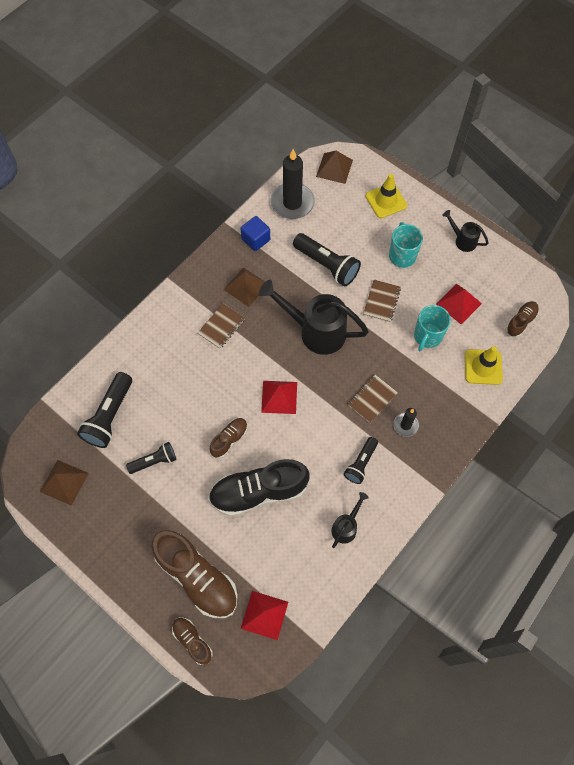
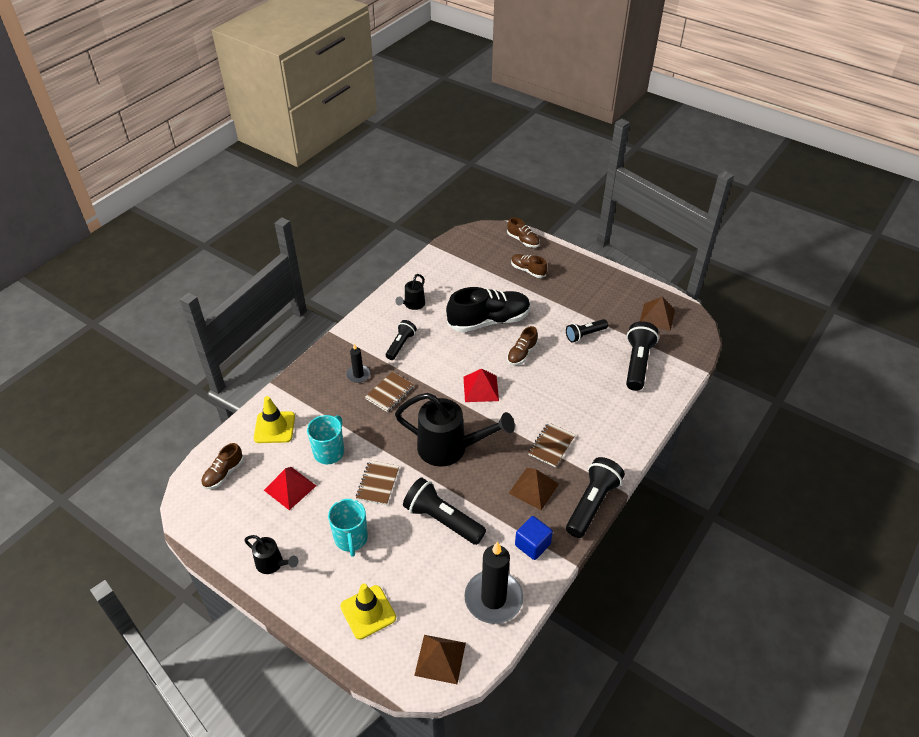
camera: 175 degrees right, 20 degrees down
(197, 577) = (528, 270): brown shoe -> brown shoe, size x0.50
(199, 269) = (592, 504): none -> black flashlight
(264, 615) = (472, 255): red pyramid -> none

